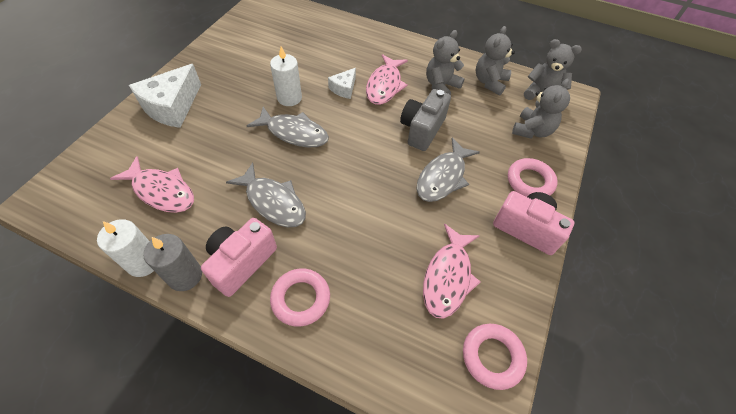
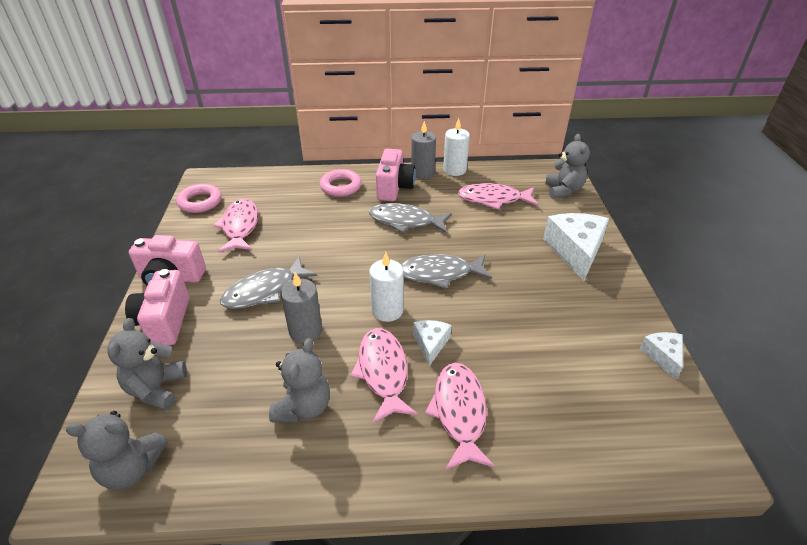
camera: 155 degrees right, 15 degrees down
(222, 33) = (662, 356): none -> white cheese
(289, 98) = (480, 305): white candle -> white candle (387, 310)
(357, 53) = (459, 412): none -> pink fish
(422, 130) = (305, 331): grey camera -> grey candle
(443, 177) = (264, 291): grey fish -> grey fish turned 135 degrees counterclockwise
(489, 82) = (227, 452): grey teddy bear -> grey teddy bear (563, 190)
(530, 181) = (165, 322): pink ring -> pink camera

